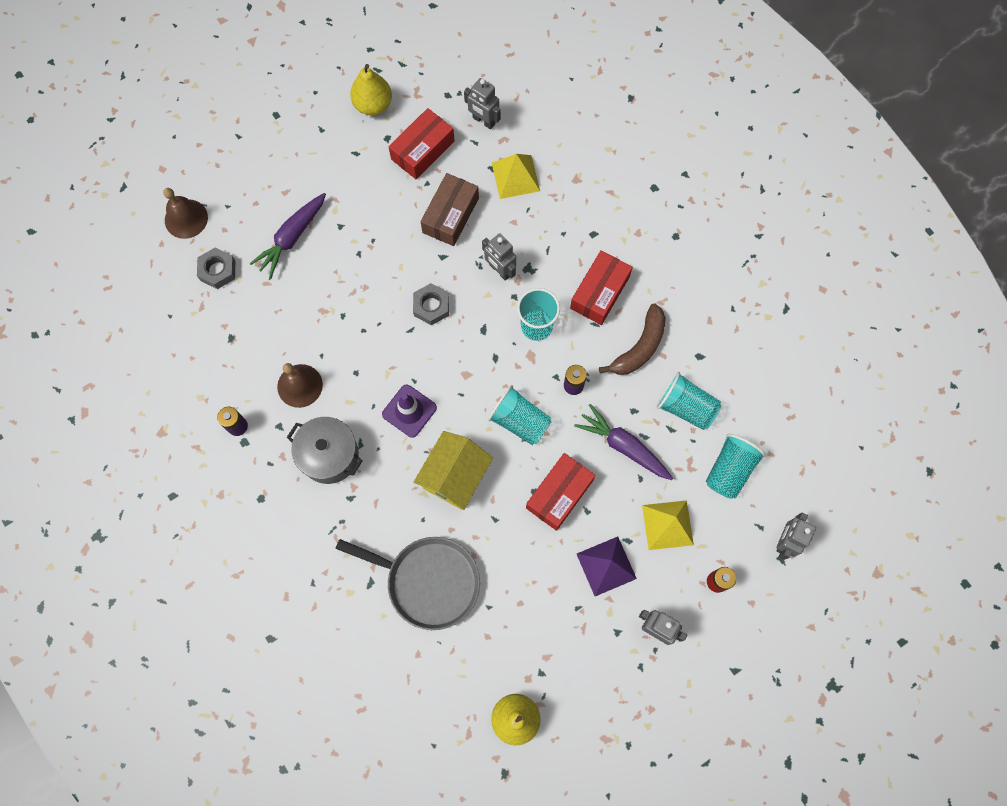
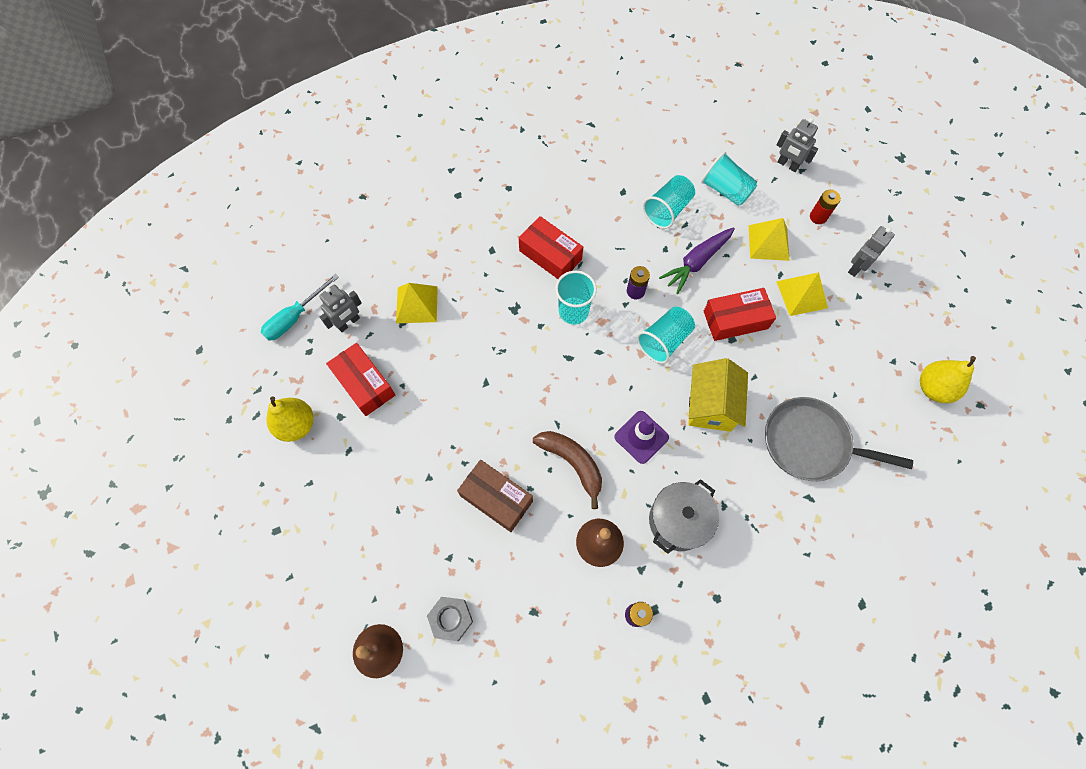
camera: 80 degrees left, 5 degrees down
(292, 237) = (430, 530): purple carrot -> none
(429, 581) = (810, 443): grey pan -> grey pan turned 105 degrees counterclockwise
(431, 306) = (536, 401): grey nut -> none
(450, 215) = (443, 368): brown box -> brown box (496, 498)
(454, 476) = (711, 405): yellow house -> yellow house turned 60 degrees clockwise
(480, 74) = (295, 317): none -> turquoise screwdriver
(500, 270) = (511, 333): grey robot -> none
(559, 494) = (735, 320): red box -> red box turned 60 degrees counterclockwise
(606, 566) = (802, 294): purple pyramid -> yellow pyramid
(639, 347) = (607, 234): brown banana -> brown banana (572, 463)

